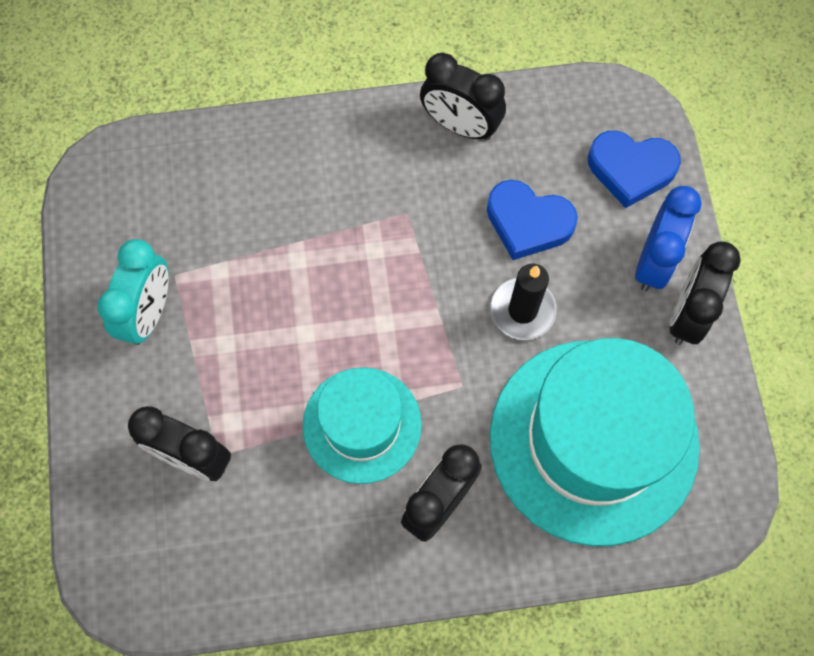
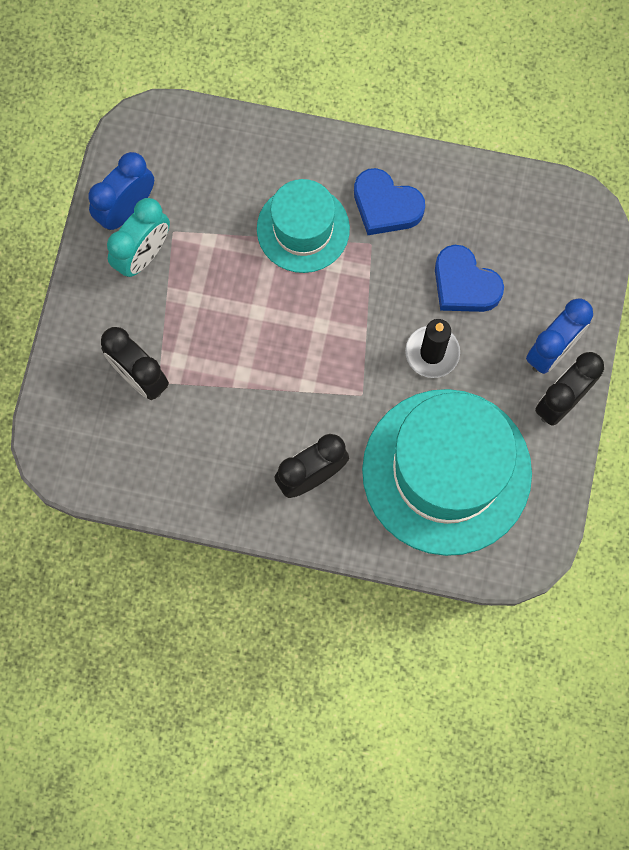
camera: 20 degrees right, 5 degrees up
(111, 268) = (126, 209): none -> blue clock
(362, 425) = (275, 397): turquoise hat -> turquoise hat (303, 229)
(460, 126) = (441, 186): black clock -> none
(630, 170) = (565, 269): blue heart -> blue heart (386, 206)

